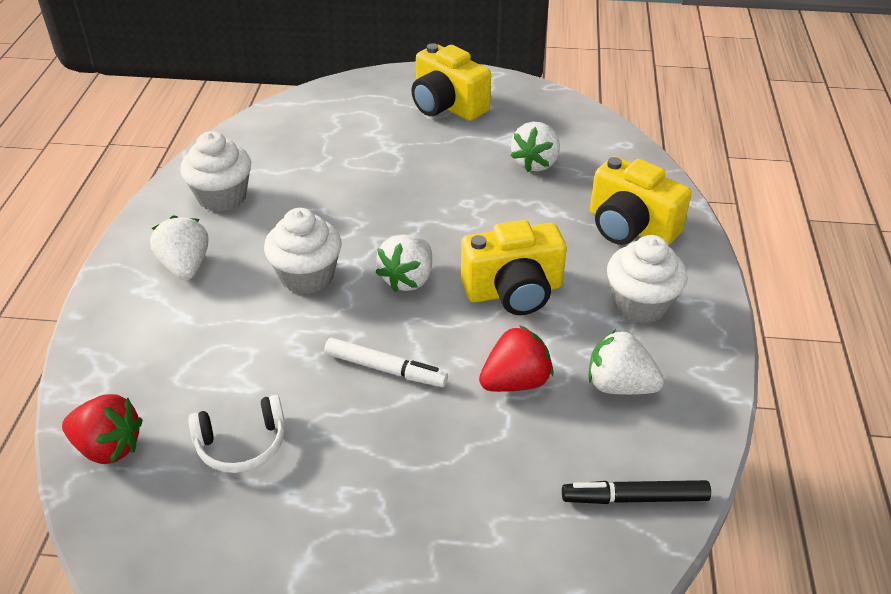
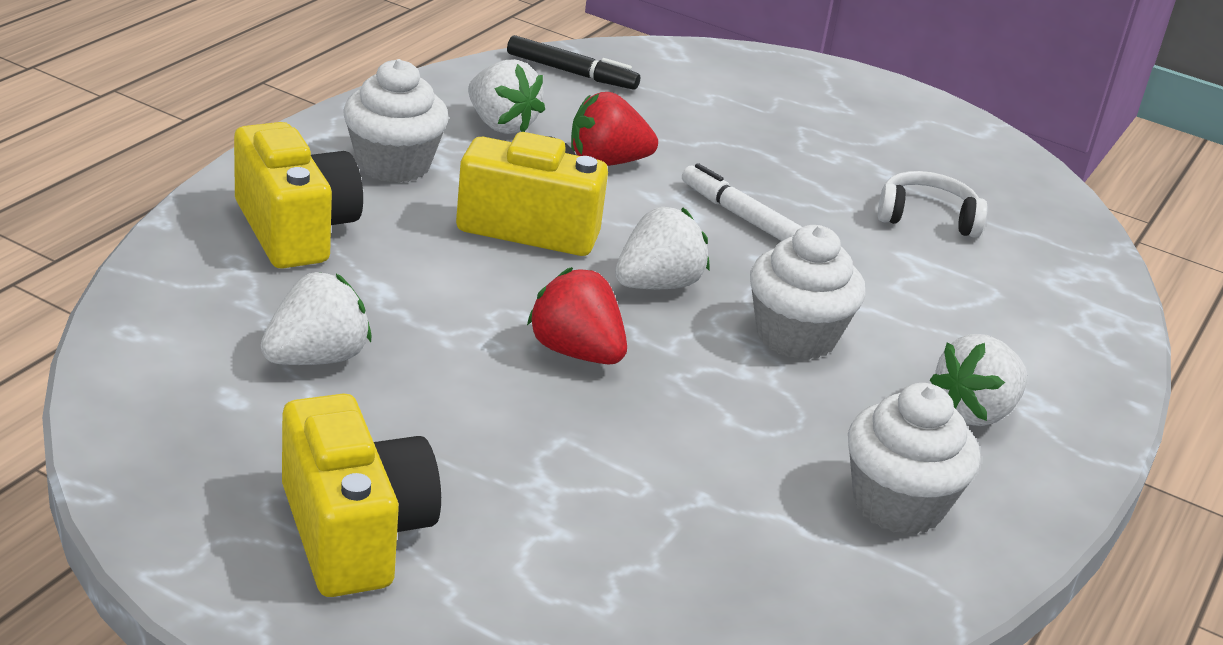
camera: 160 degrees left, 10 degrees down
(108, 447) = (1074, 262): red strawberry -> red strawberry (576, 352)
(185, 266) = (974, 412): white strawberry -> white strawberry turned 45 degrees clockwise

